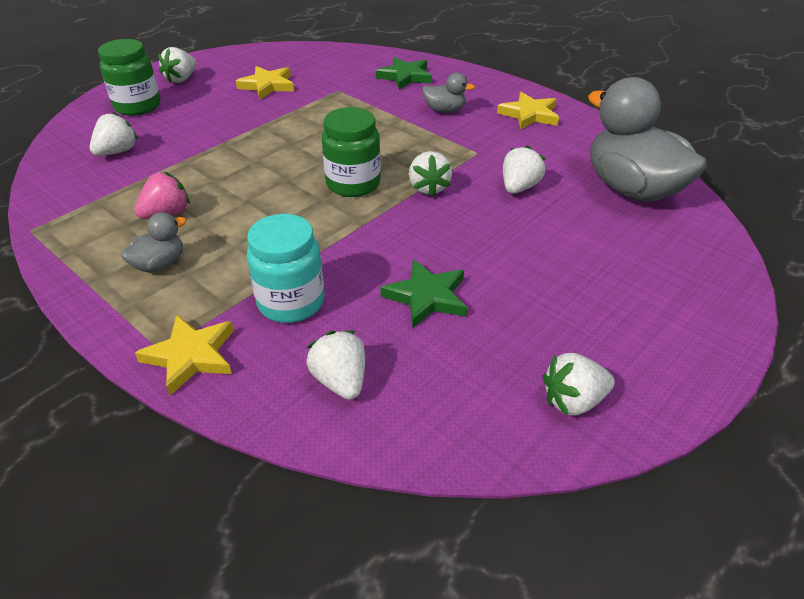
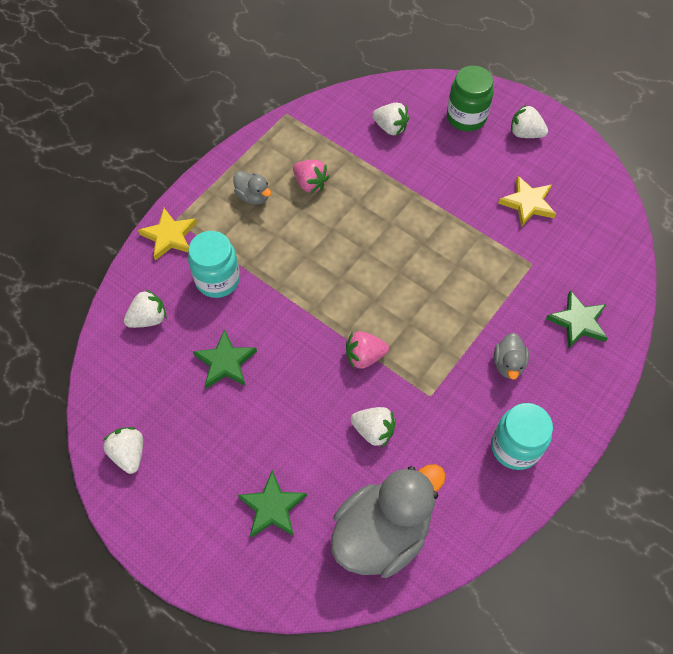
camera: 85 degrees right, 20 degrees up
(353, 184) = (364, 298): green jar -> none
(429, 188) = (364, 356): white strawberry -> pink strawberry
(529, 115) = (515, 447): yellow star -> turquoise jar
(623, 261) = (272, 507): none -> green star

